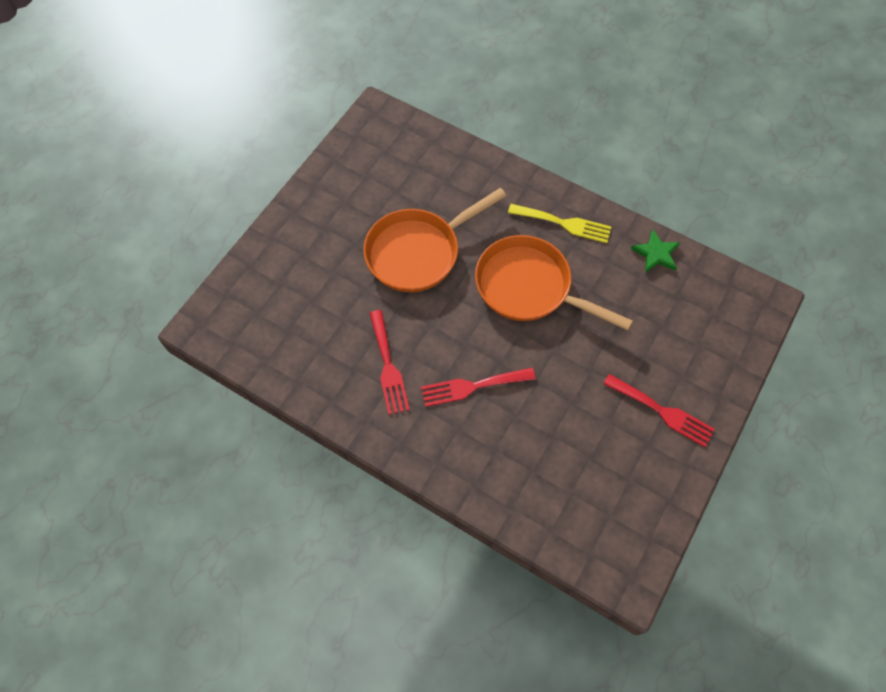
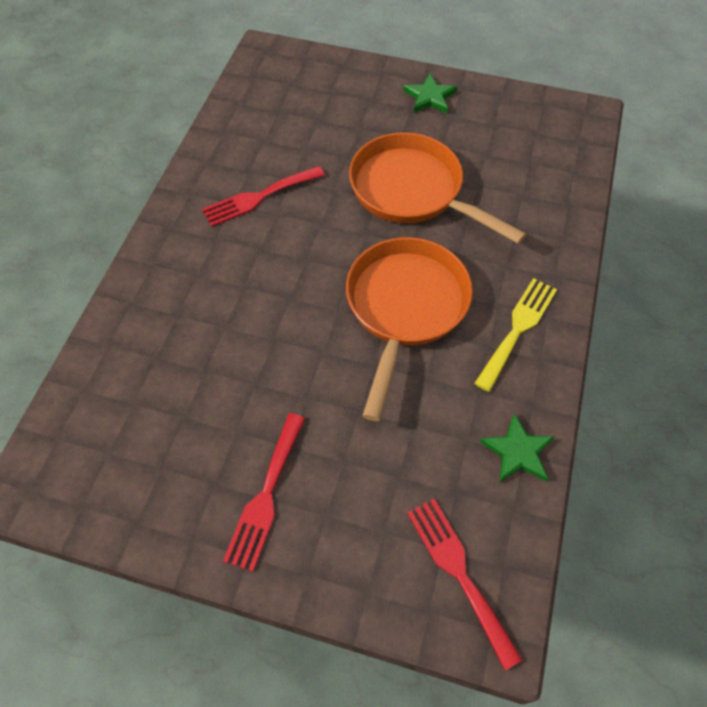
camera: 75 degrees right, 5 degrees down
(316, 211) = (429, 97): none -> green star
(472, 386) = (252, 277): red fork -> red fork (459, 572)
(564, 223) = (517, 329): yellow fork -> yellow fork turned 150 degrees counterclockwise

